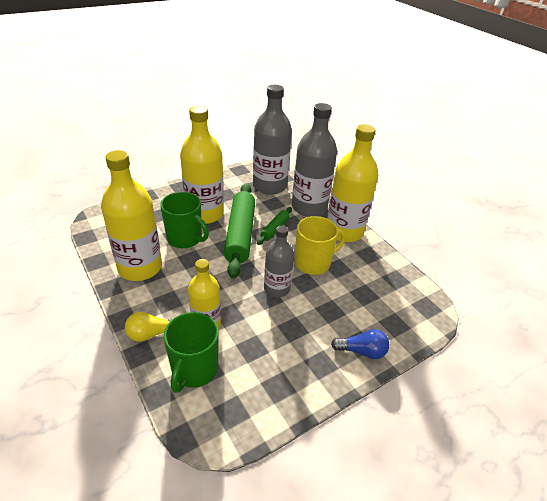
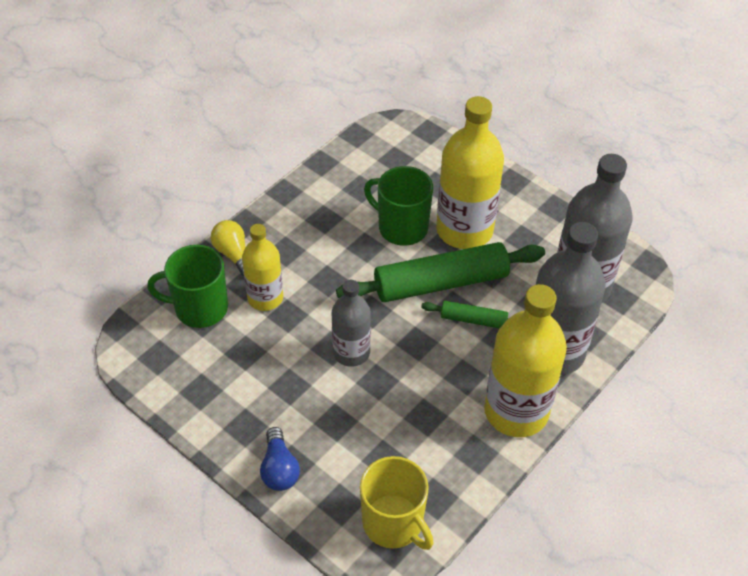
camera: 75 degrees right, 10 degrees up
(140, 267) = (328, 205): yellow bottle -> none
(185, 238) = (401, 227): green mug -> green mug turned 105 degrees clockwise
(313, 263) = (421, 384): yellow mug -> yellow mug (394, 523)

